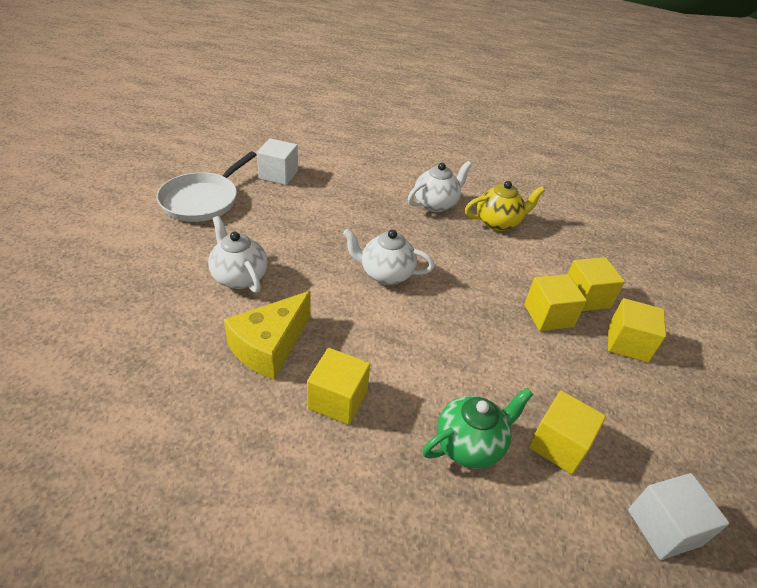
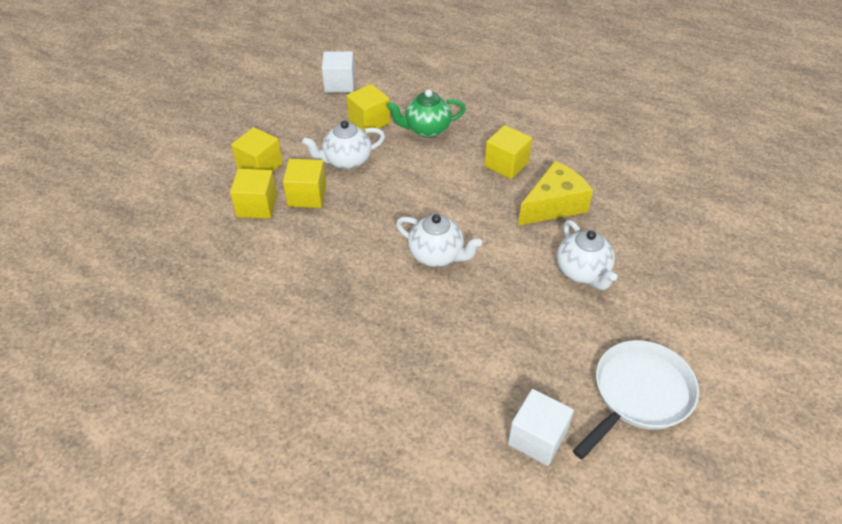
camera: 160 degrees left, 5 degrees up
(436, 204) = (334, 346): white teapot -> white teapot (346, 161)
(498, 223) = (274, 304): yellow teapot -> none

